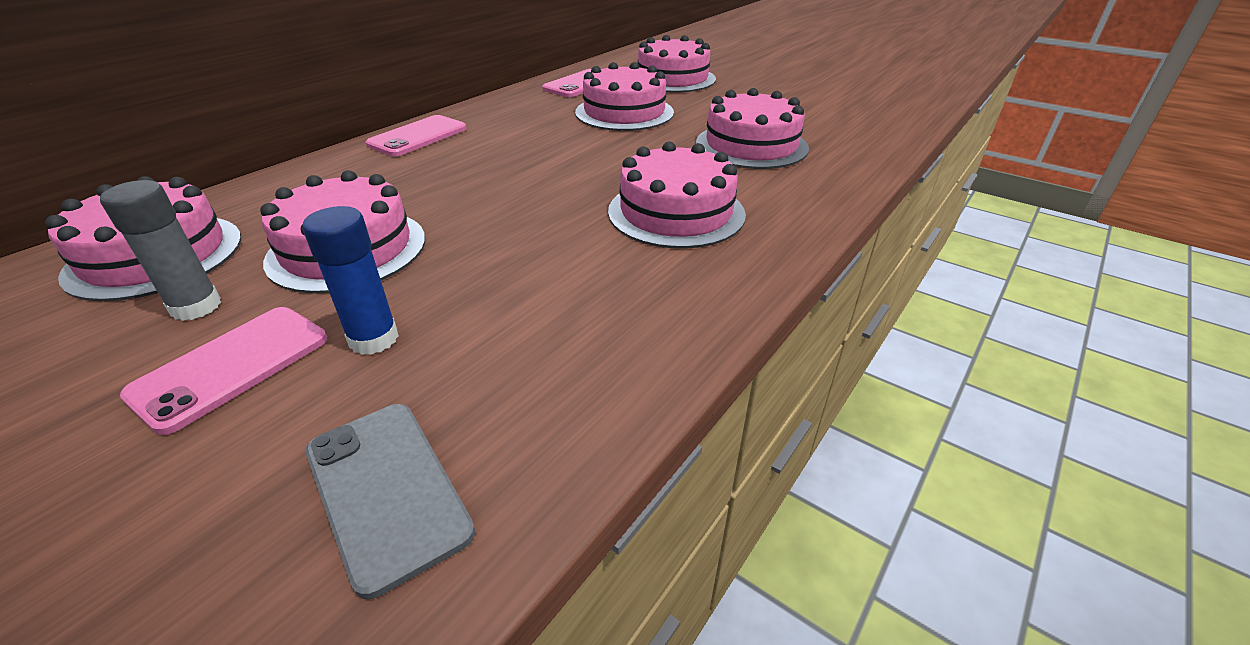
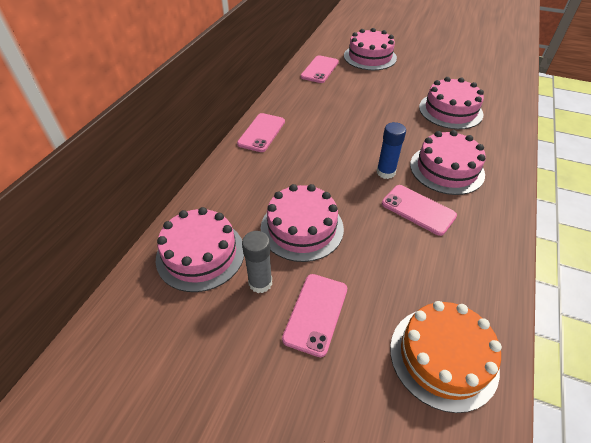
camera: 15 degrees left, 10 degrees up
(373, 339) = (368, 282): blue glue stick -> blue glue stick (385, 172)
(387, 490) = (443, 357): grey phone -> orange cake
(571, 256) = (418, 209): none -> pink phone
(624, 112) = (364, 92): pink cake -> none

